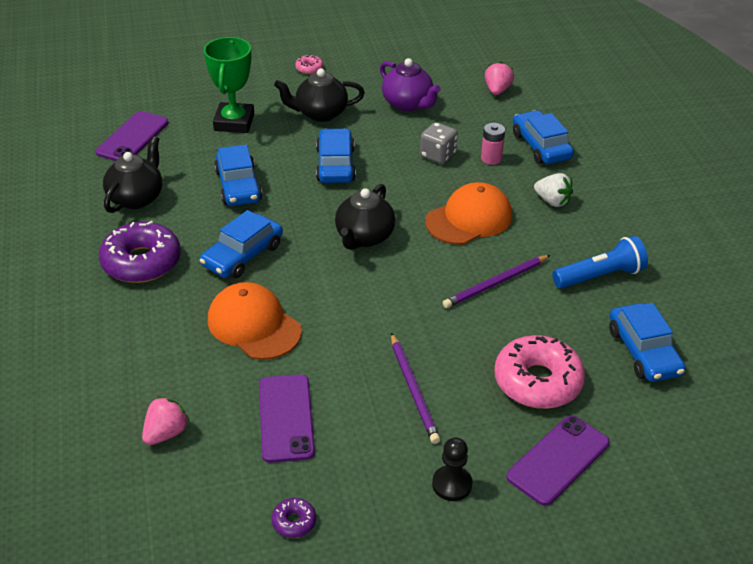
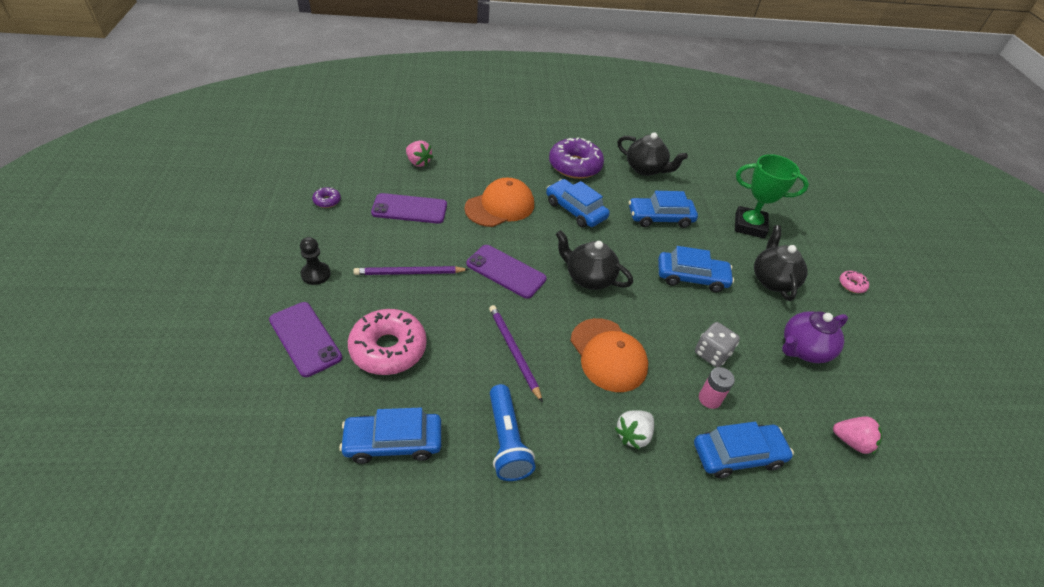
camera: 95 degrees right, 5 degrees up
(132, 137) = (721, 173): purple phone -> purple phone (506, 271)

